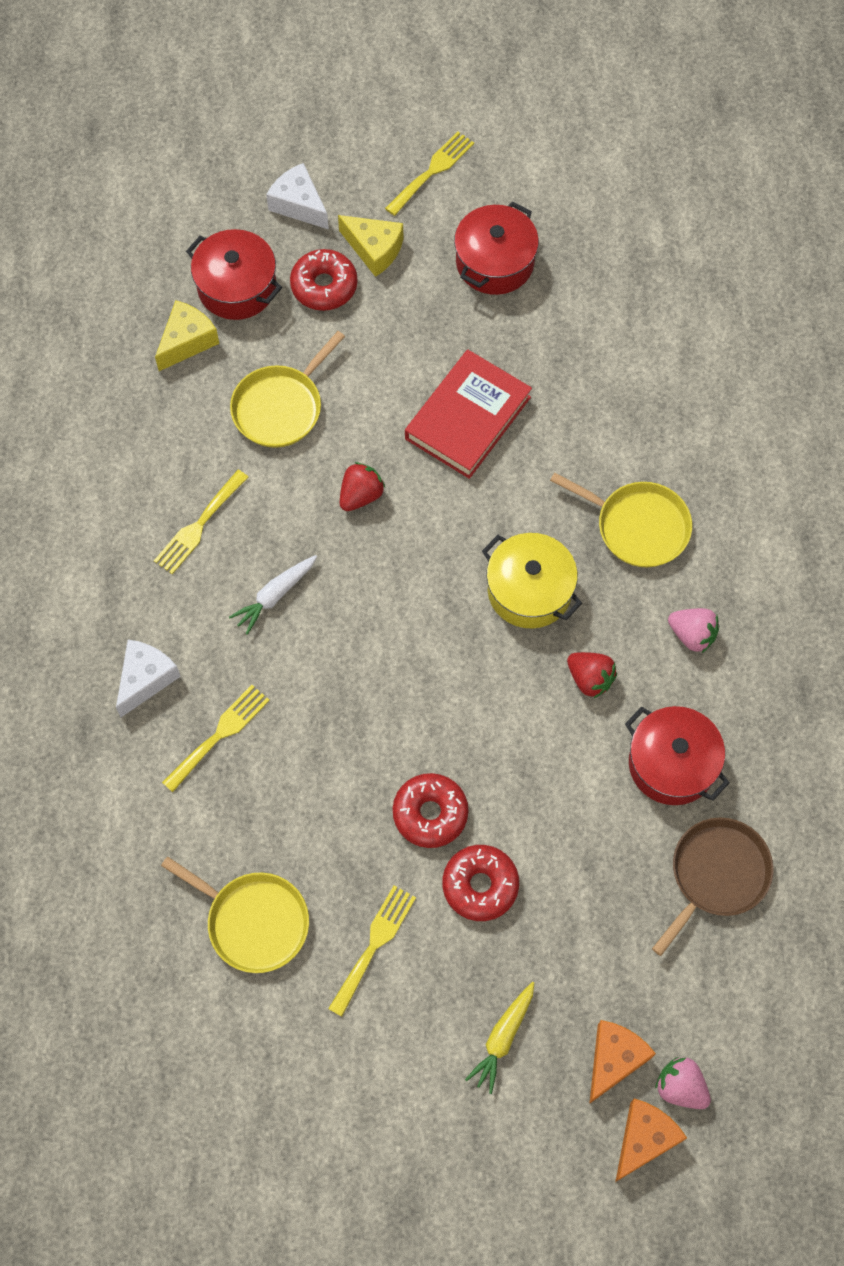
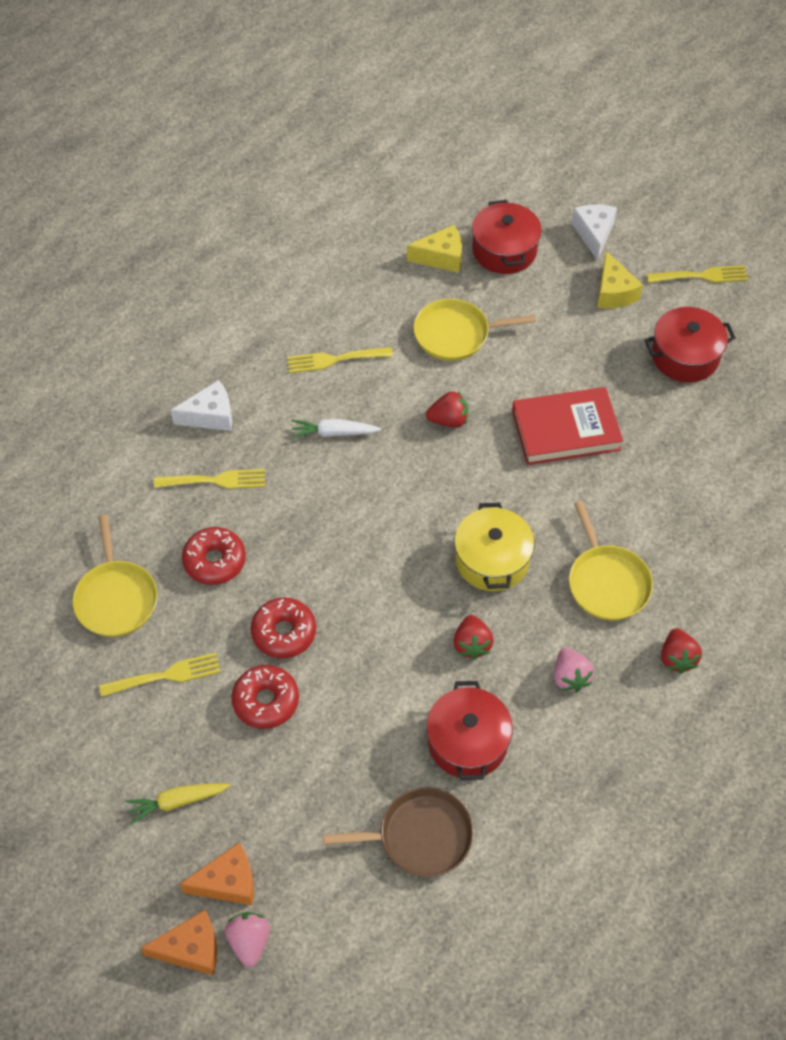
camera: 45 degrees right, 10 degrees down
(324, 286) = (558, 289): red donut -> red donut (214, 561)
(753, 542) = (677, 658): none -> red strawberry

